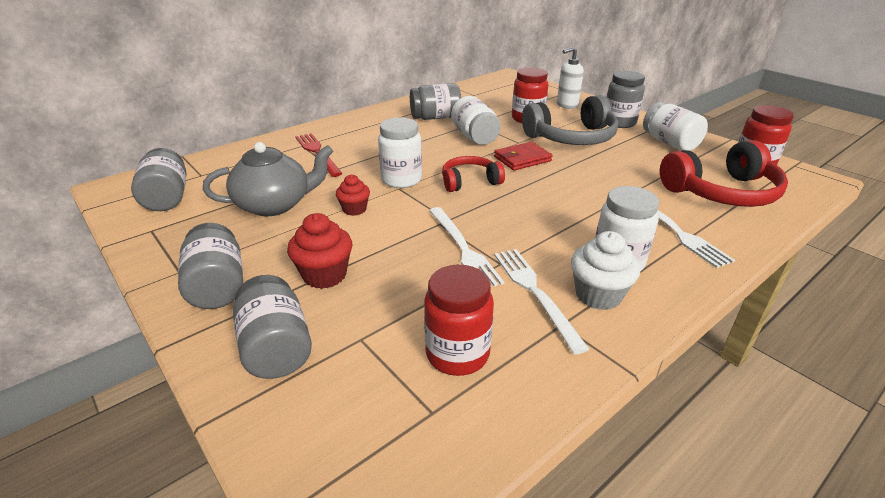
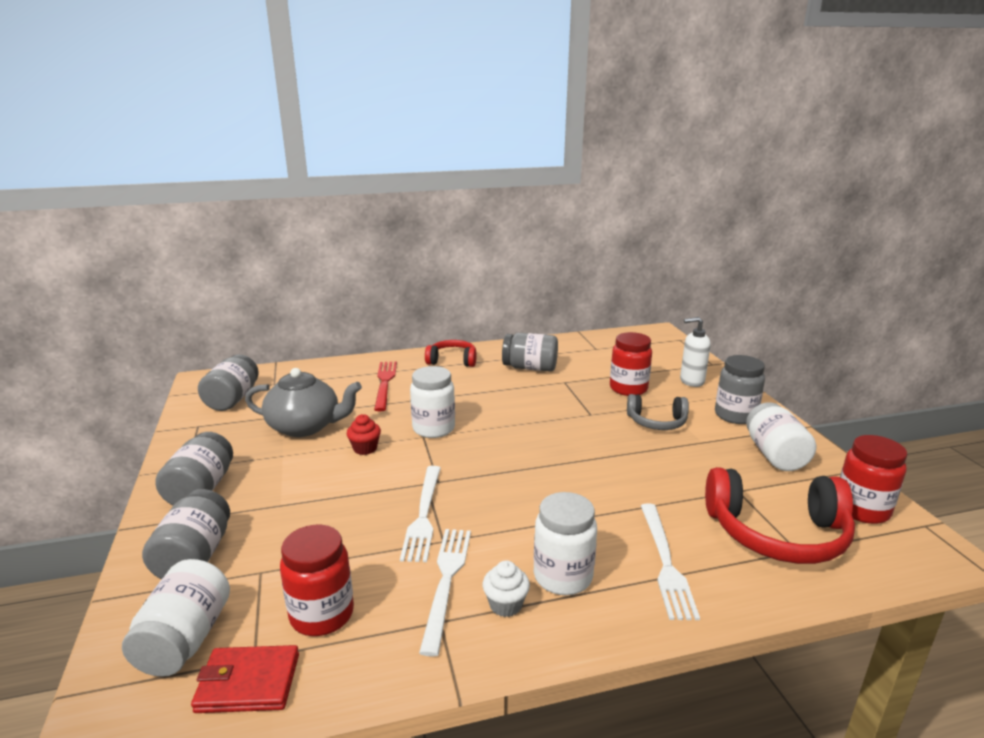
camera: 25 degrees right, 10 degrees down
(324, 275) = (285, 504): red cupcake -> none
(469, 181) = (496, 446): red headphones -> red headphones (452, 360)
(474, 137) = (549, 398): white jar -> white jar (185, 639)
(522, 159) = (576, 434): red wallet -> red wallet (248, 682)
(571, 138) = (657, 422): grey headphones -> grey headphones, size x0.58
(598, 295) = (505, 605): white cupcake -> white cupcake, size x0.65

